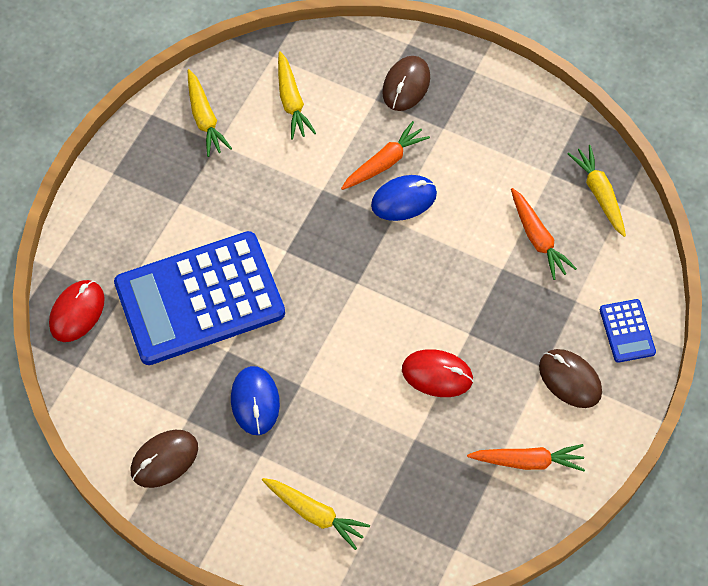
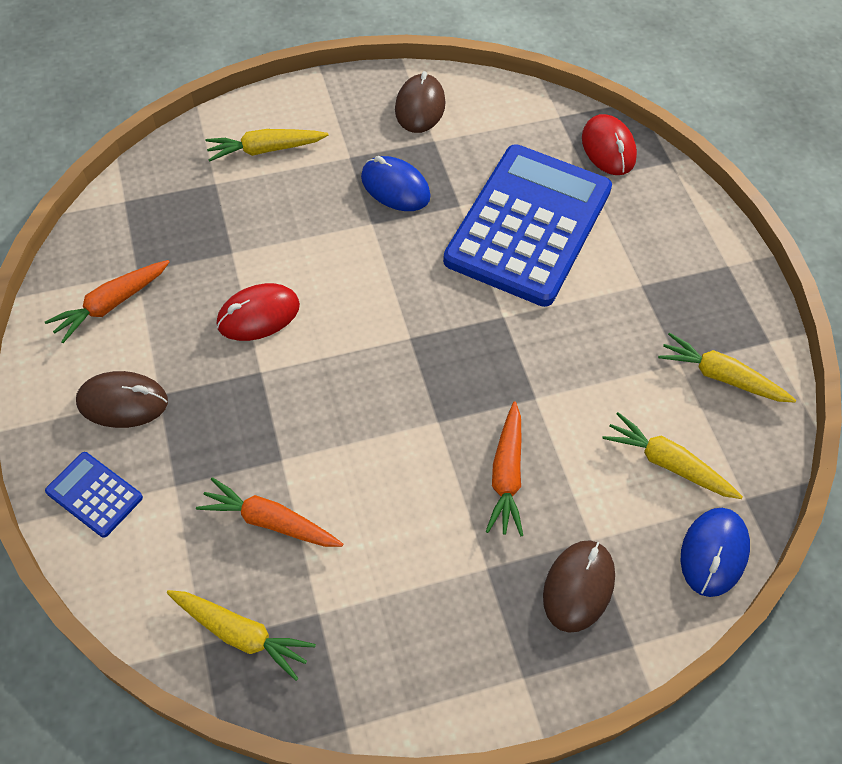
camera: 135 degrees right, 5 degrees down
(404, 199) = (447, 451): blue mouse -> blue mouse (714, 553)
(406, 85) = (578, 587): brown mouse -> brown mouse turned 45 degrees clockwise

